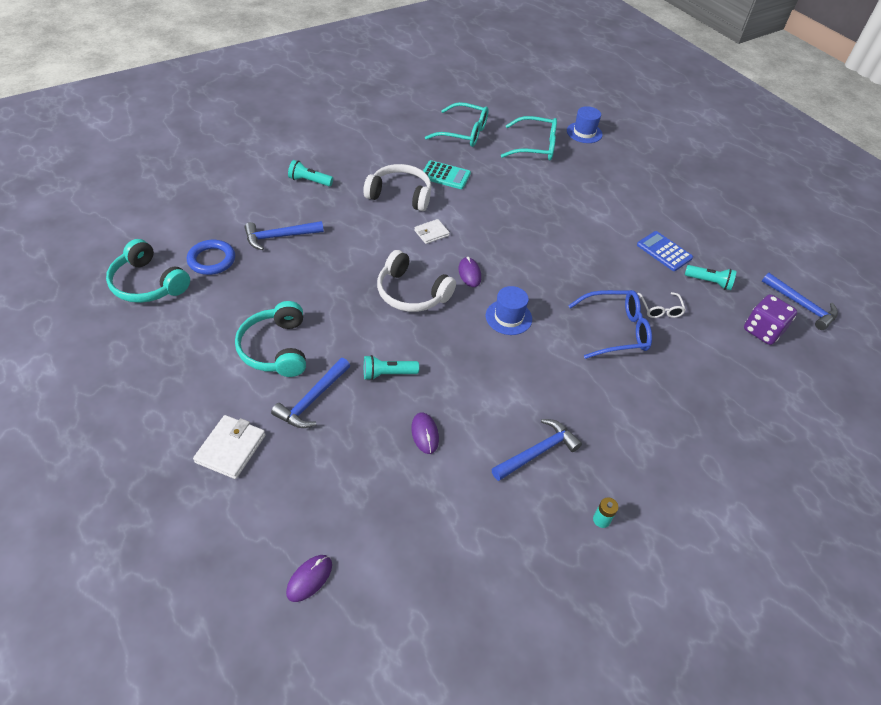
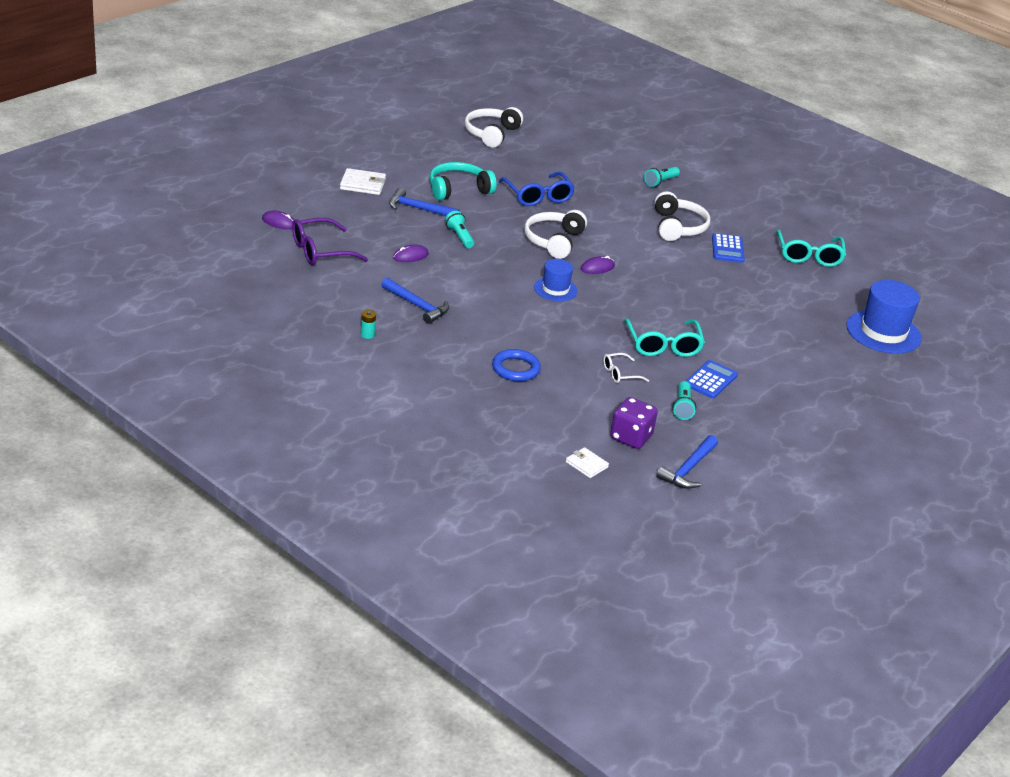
camera: 75 degrees right, 15 degrees down
(148, 284) = (491, 134): turquoise headphones -> white headphones
(211, 260) = (532, 153): blue ring -> blue ring (515, 369)
(279, 237) = (579, 177): blue hammer -> none
(309, 181) = (660, 182): turquoise flashlight -> turquoise flashlight turned 135 degrees counterclockwise
(398, 537) = (320, 251): none -> purple glasses
(431, 233) = (637, 246): white wallet -> white wallet (586, 464)
(445, 175) = (727, 249): turquoise calculator -> blue calculator
(535, 147) = (825, 300): turquoise glasses -> turquoise glasses (663, 345)
(584, 132) = (883, 332): blue hat -> blue hat, size x1.71
(615, 330) = (575, 346): blue glasses -> blue glasses (538, 196)

